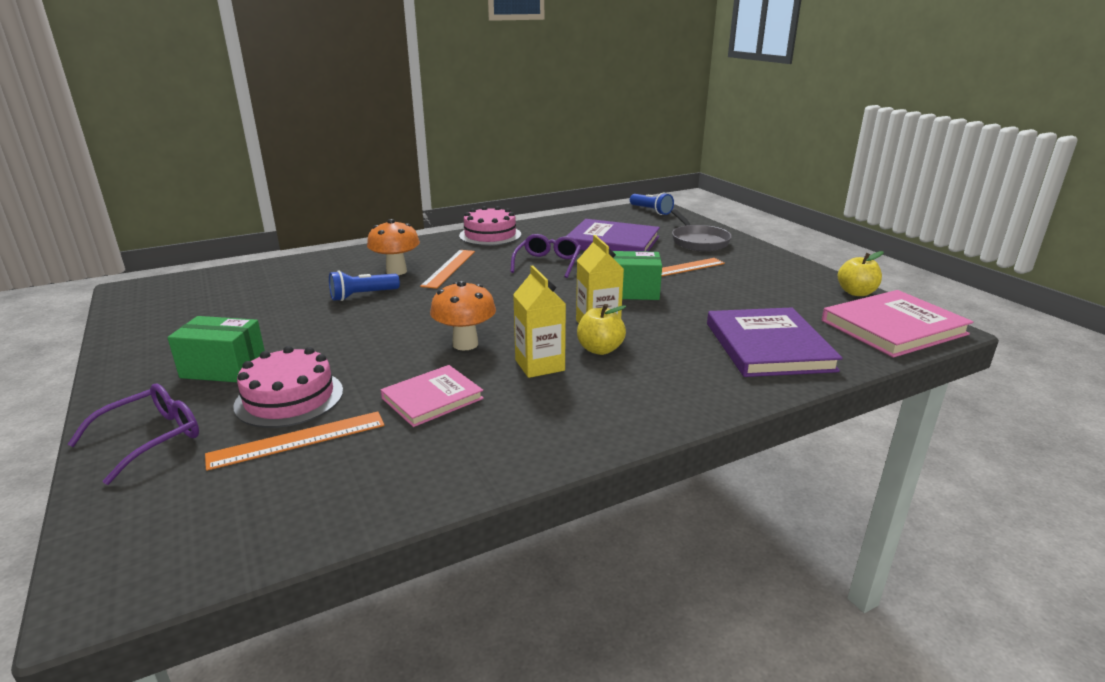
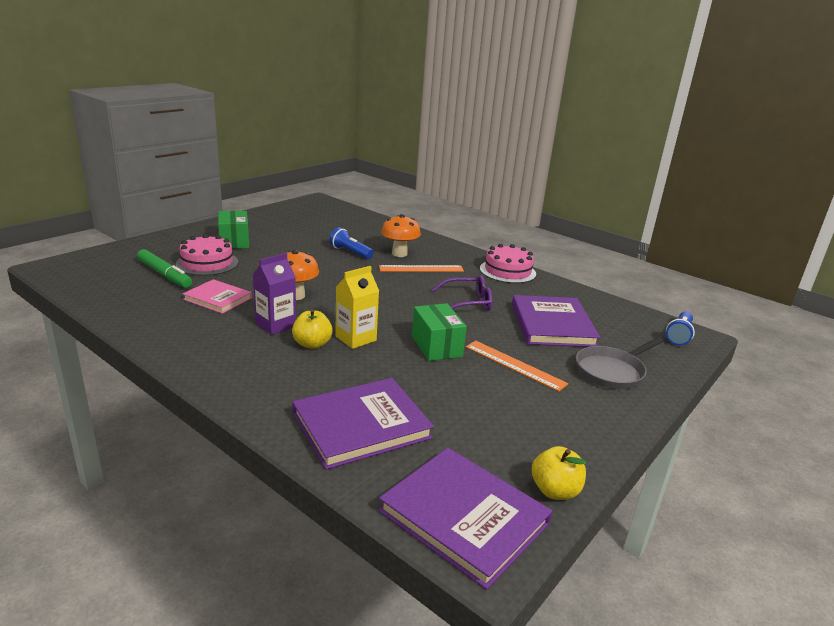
camera: 65 degrees right, 0 degrees up
(151, 438) = (161, 245): purple glasses -> none
(297, 440) = (164, 274): orange ruler -> green marker
(539, 365) = (275, 325): yellow carton -> purple carton
(893, 327) = (464, 517): pink book -> purple book

